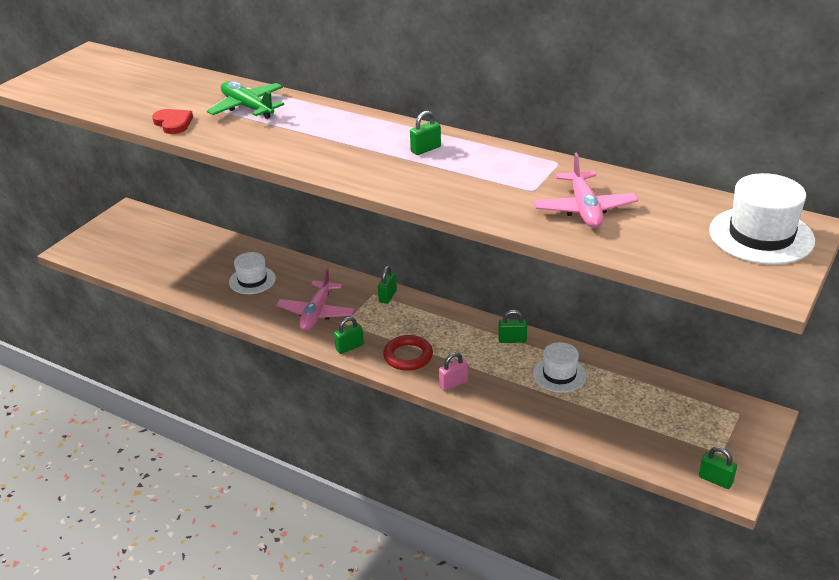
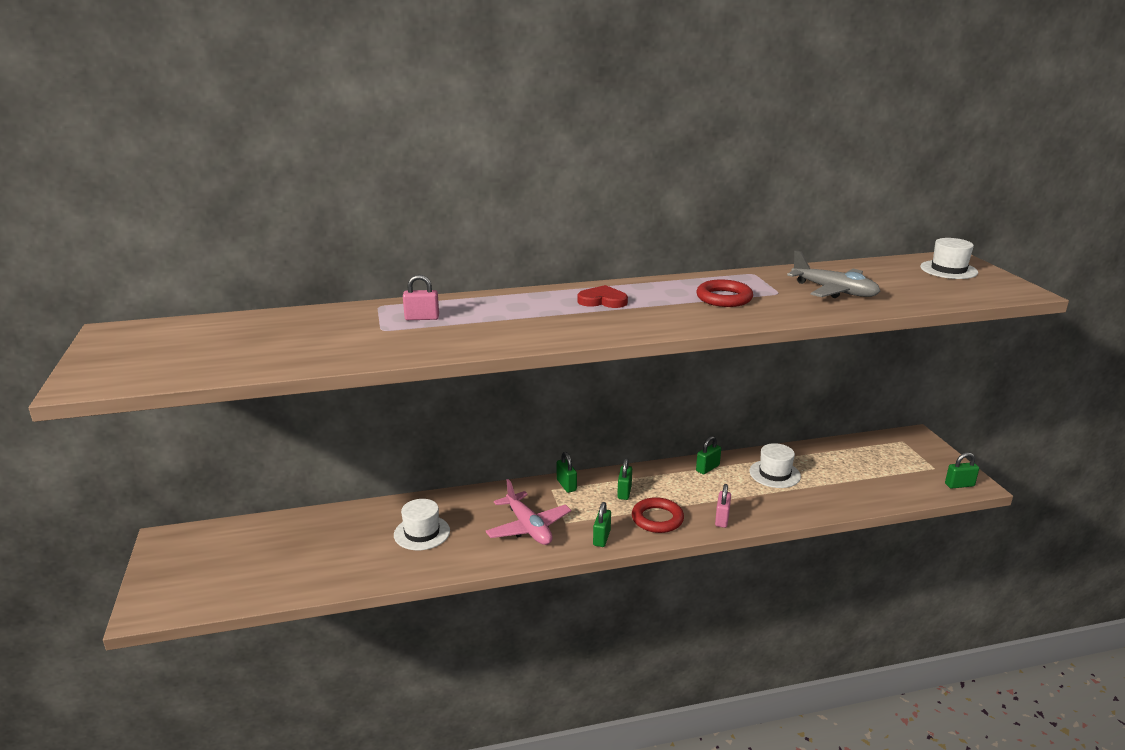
camera: 45 degrees left, 10 degrees down
(173, 123) = (371, 352): red heart -> red heart (602, 301)
(247, 107) = (422, 318): green plane -> pink padlock
(425, 149) = (647, 295): green padlock -> green padlock (624, 492)
(476, 176) = (724, 298): none -> red ring
(584, 209) = (834, 291): pink plane -> grey plane
(761, 236) = (948, 270): white hat -> white hat, size x0.65

